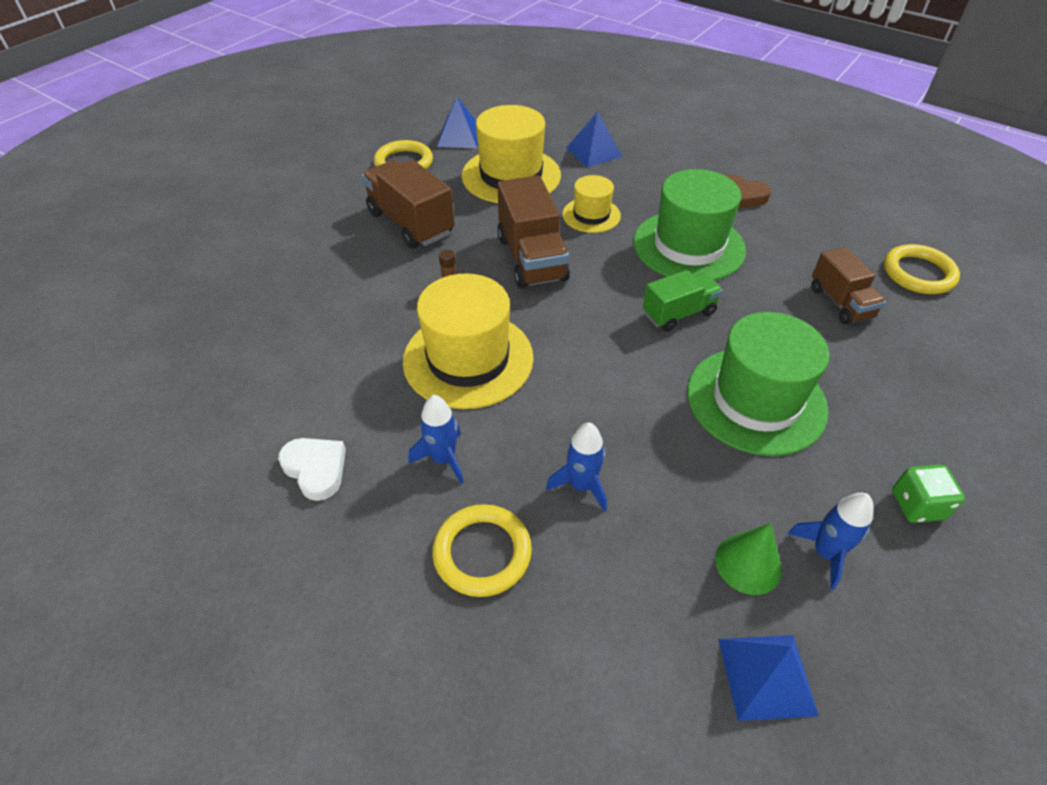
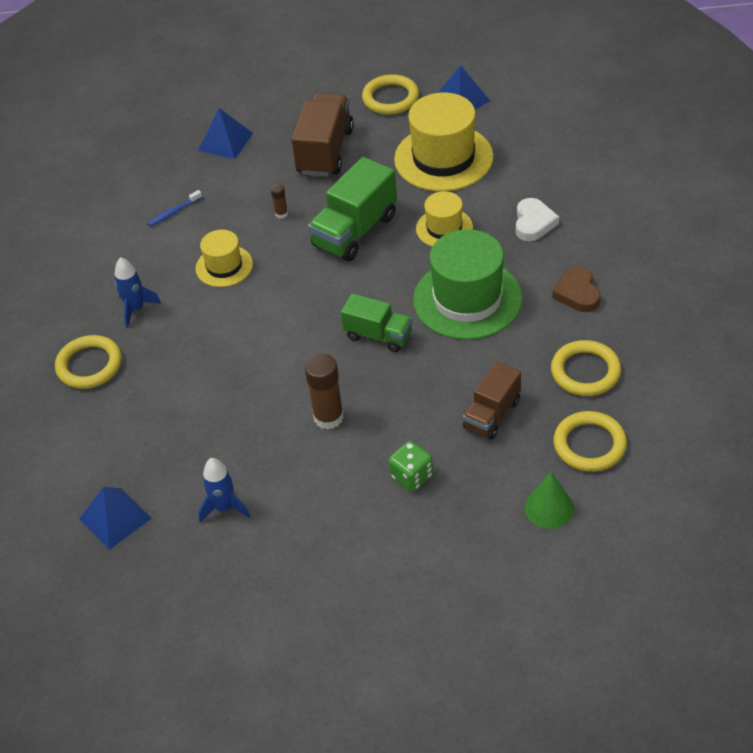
camera: 55 degrees right, 0 degrees up
(316, 469) = (80, 266): white heart -> white heart (533, 223)
(344, 352) = (173, 212): none -> blue toothbrush
(468, 359) = (224, 266): yellow hat -> yellow hat, size x0.55
(532, 259) = (355, 231): brown truck -> green truck
(581, 485) = (173, 376): blue rocket -> none
(594, 152) = (535, 178): blue pyramid -> blue pyramid (225, 141)
(748, 563) = (184, 477): green cone -> green cone (549, 508)
(756, 400) = (328, 417): green hat -> brown glue stick
(832, 235) = (585, 371): none -> yellow ring
(917, 505) = (308, 536): green dice -> green dice (411, 476)

